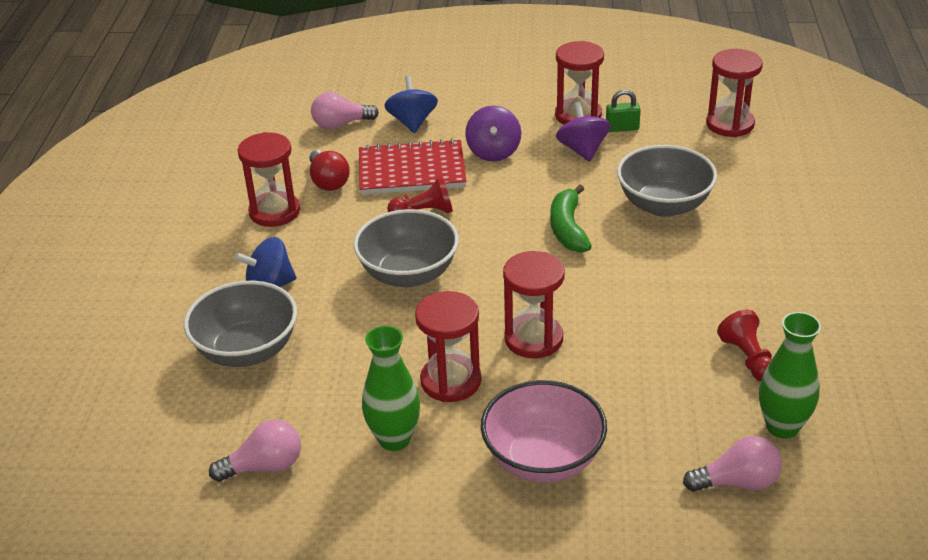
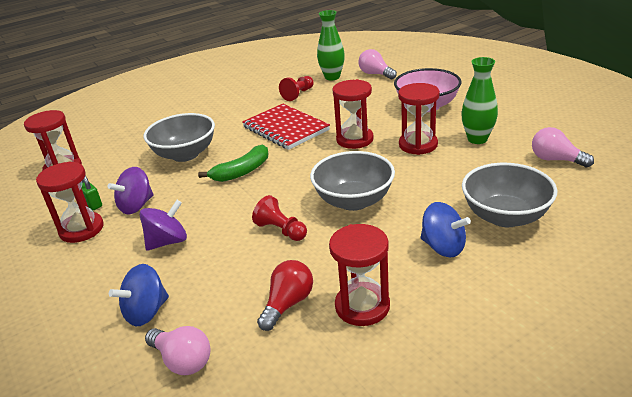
camera: 125 degrees left, 5 degrees down
(412, 171) = (230, 266): red notebook -> red notebook (285, 128)

